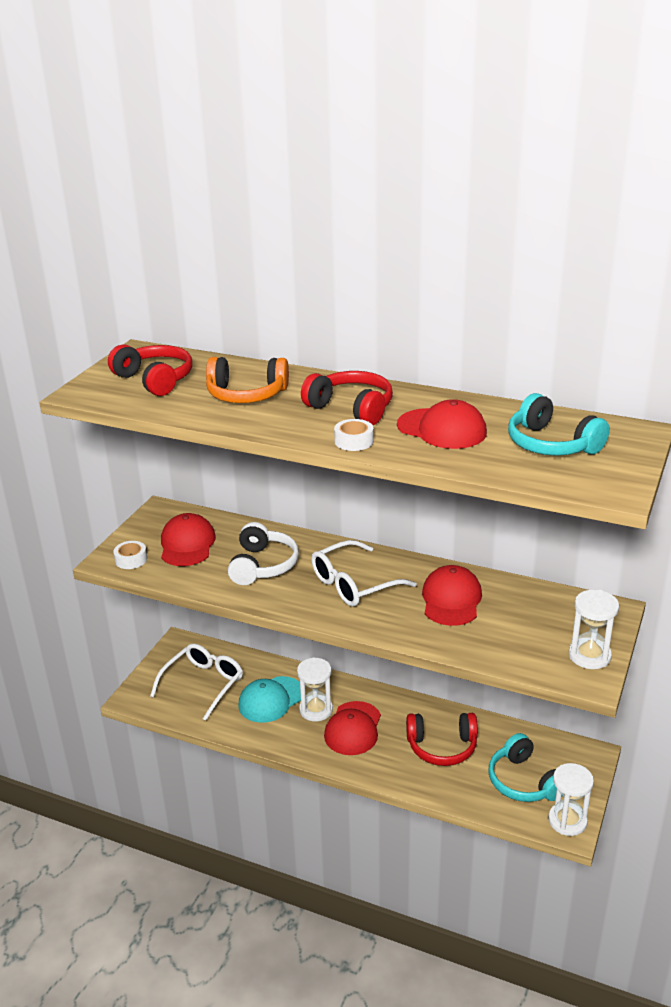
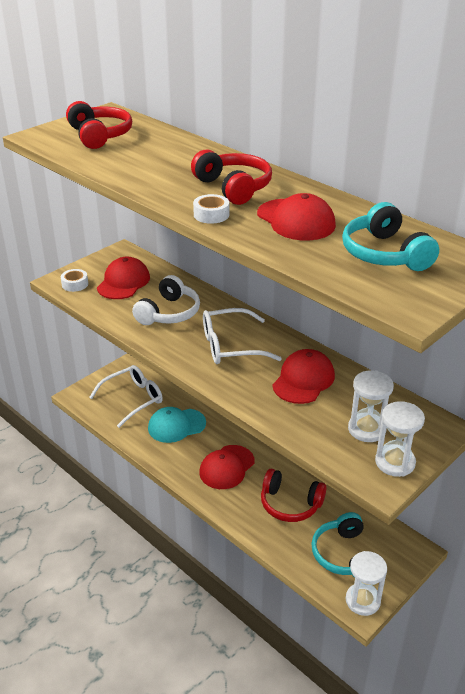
camera: 20 degrees right, 5 degrees up
(246, 395) = (158, 160): orange headphones -> none
(316, 710) = (206, 443): white hourglass -> white hourglass (366, 429)

